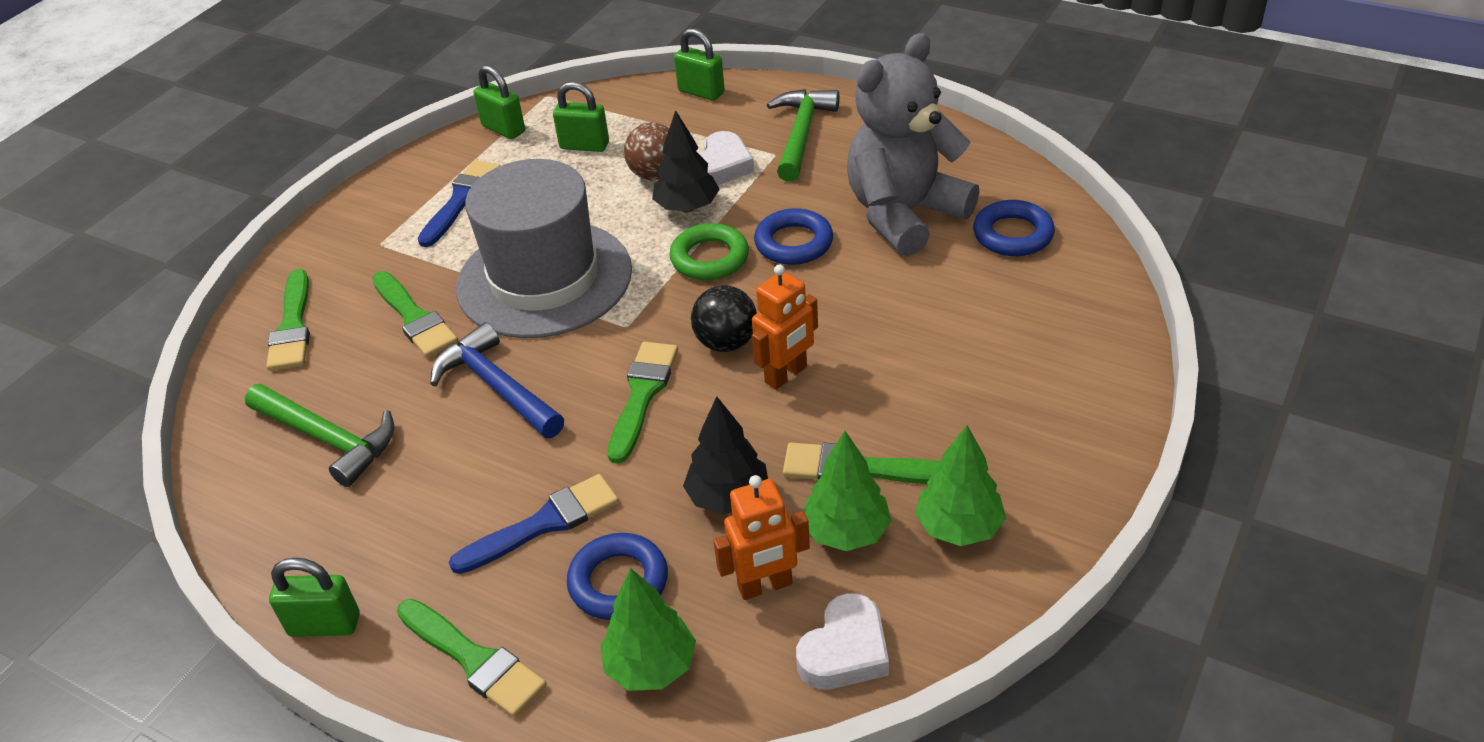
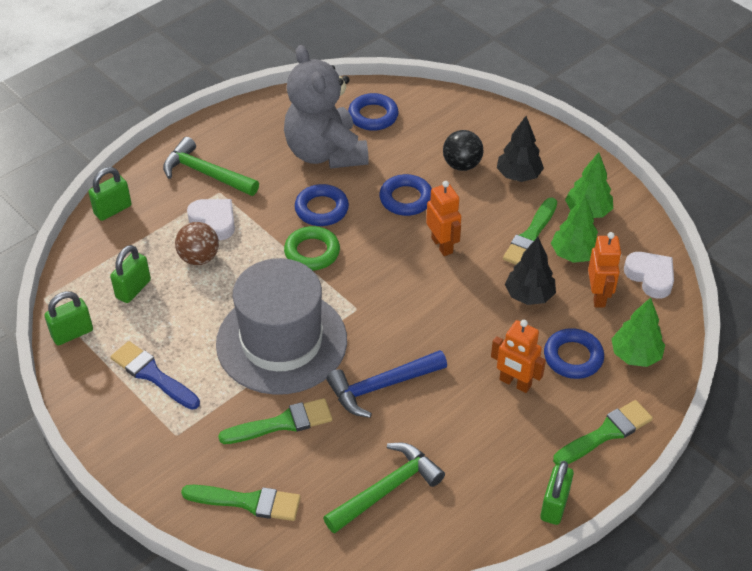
camera: 75 degrees left, 5 degrees up
(544, 523) = (515, 383): blue brush -> orange robot
(642, 395) = (426, 314): green brush -> none
(687, 207) = (249, 250): black tree -> black tree (518, 175)
(726, 342) = (399, 264): black ball -> black ball (462, 165)
(860, 313) = (406, 199): none -> blue ring

